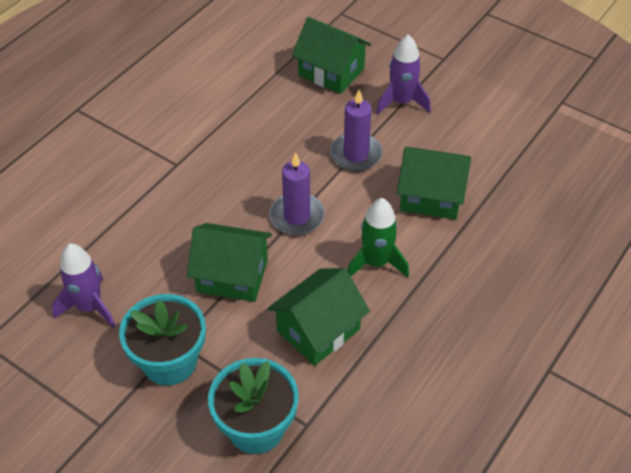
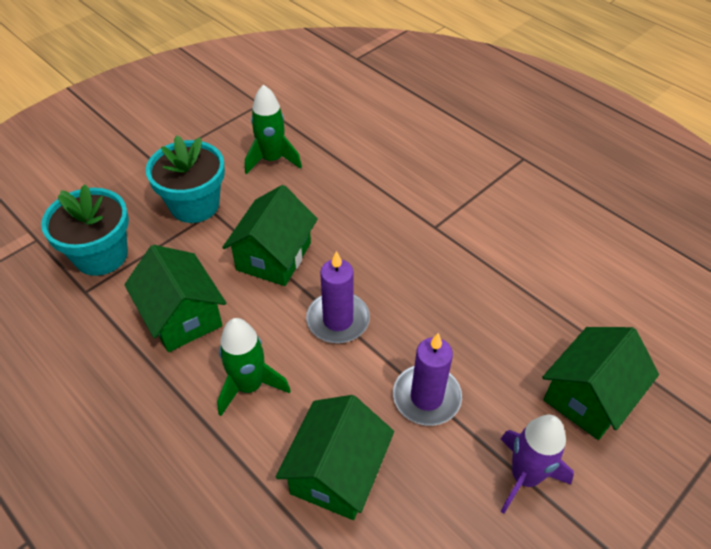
camera: 100 degrees right, 0 degrees up
(89, 307) = (272, 160): purple rocket -> green rocket

